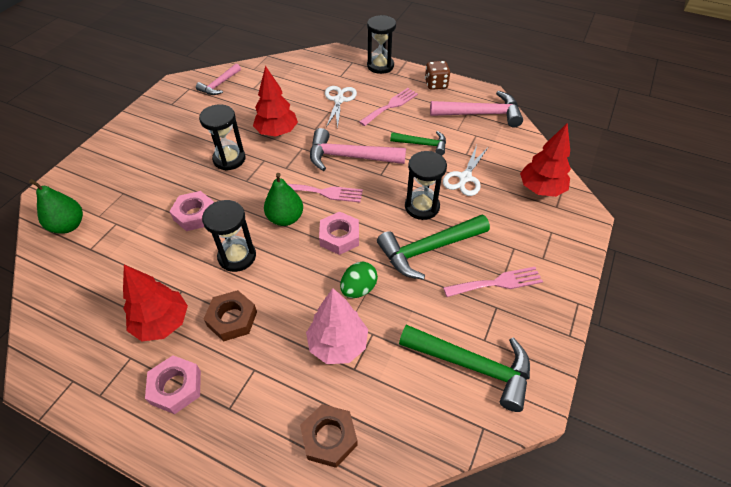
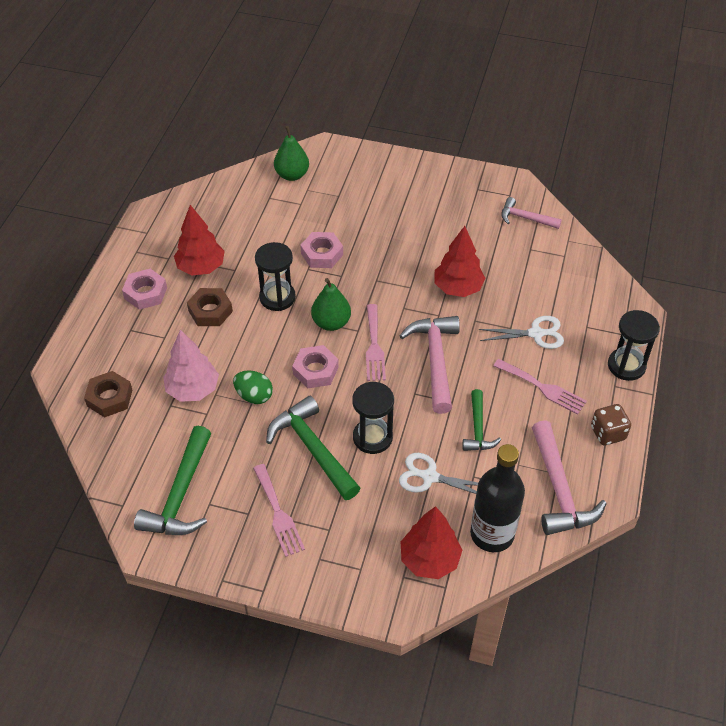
camera: 80 degrees right, 0 degrees up
(229, 159) = (404, 259): black hourglass -> none
(517, 152) = (492, 534): none -> black bottle

